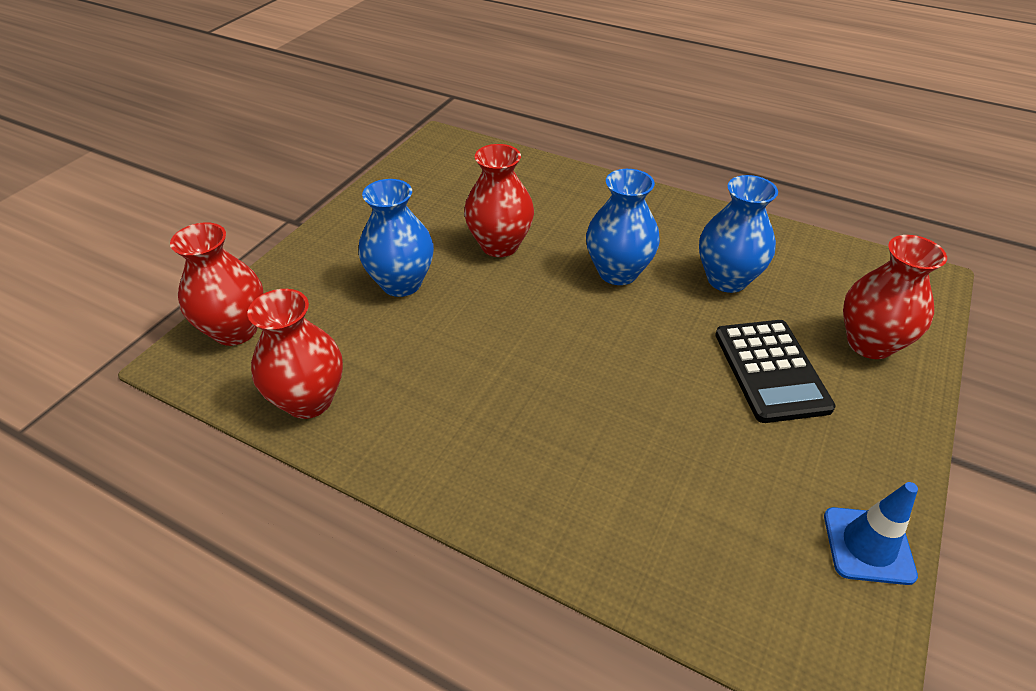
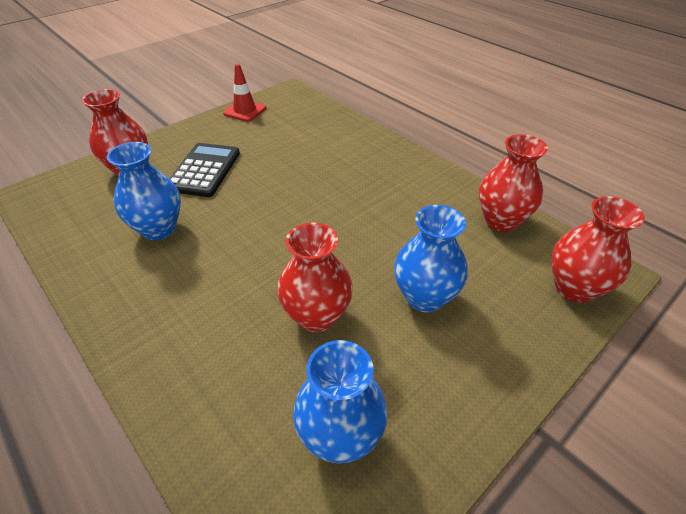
camera: 160 degrees left, 0 degrees up
(618, 272) = (233, 257): blue vase -> blue vase (340, 435)
(868, 545) = (245, 111): blue traffic cone -> red traffic cone

